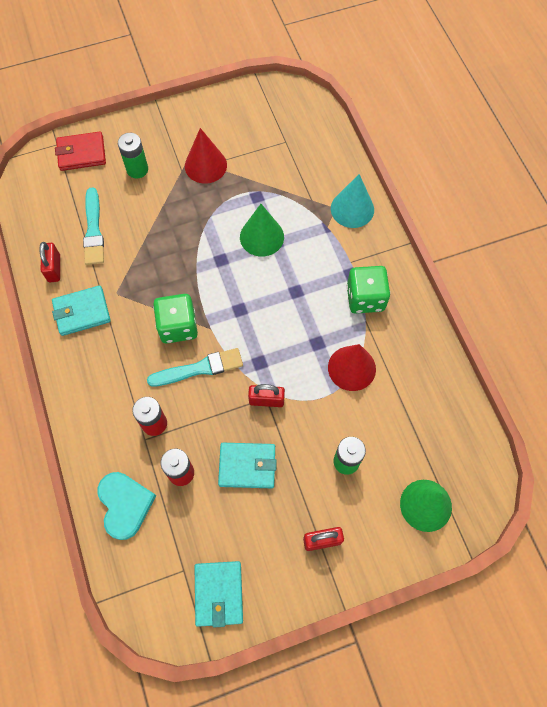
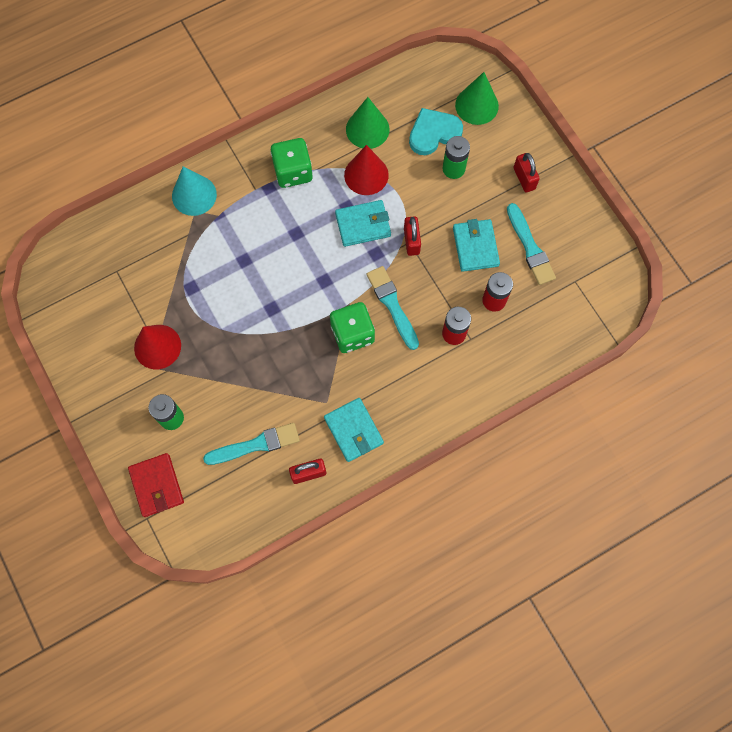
camera: 100 degrees left, 5 degrees up
(125, 504) = (533, 341): turquoise heart -> turquoise heart (433, 133)
(219, 593) = (586, 250): turquoise wallet -> turquoise wallet (363, 225)
(235, 527) = (530, 247): none -> turquoise brush
(261, 237) = (239, 274): green cone -> green cone (367, 129)

